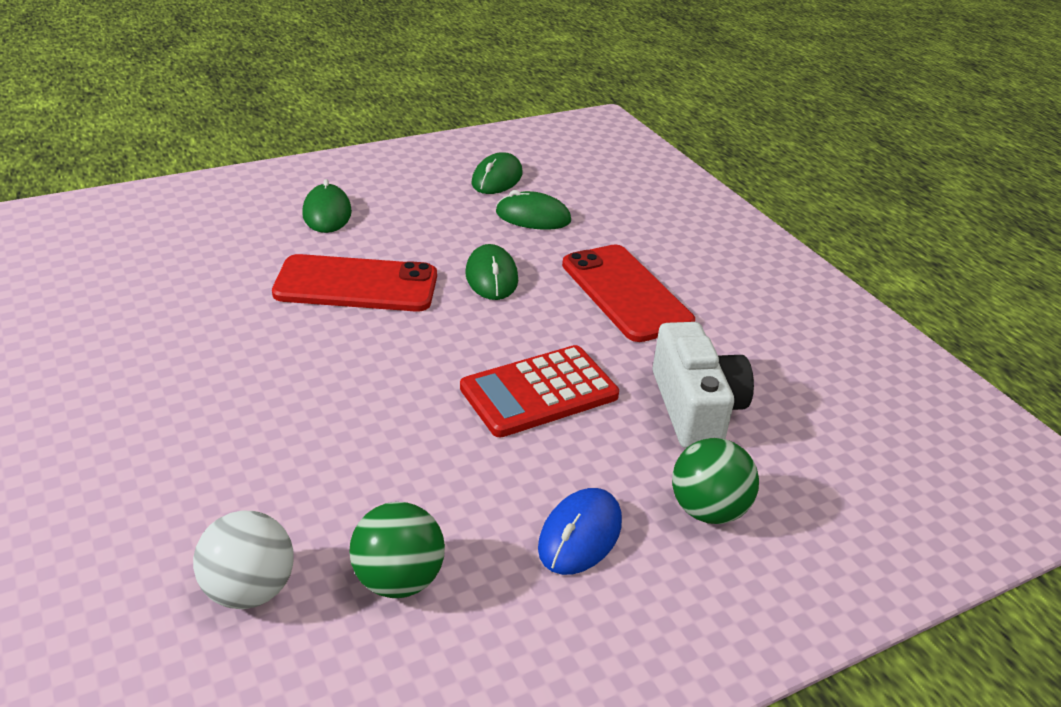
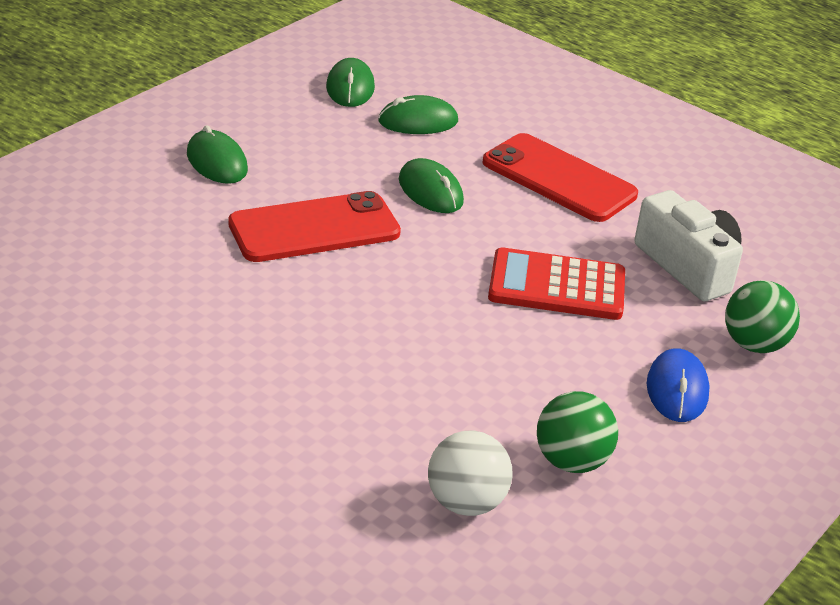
camera: 25 degrees left, 0 degrees up
(539, 392) = (557, 286): red calculator -> red calculator turned 60 degrees clockwise

